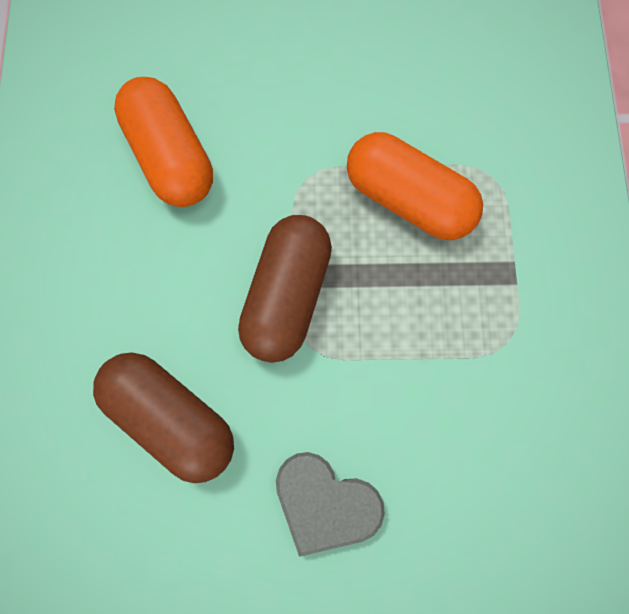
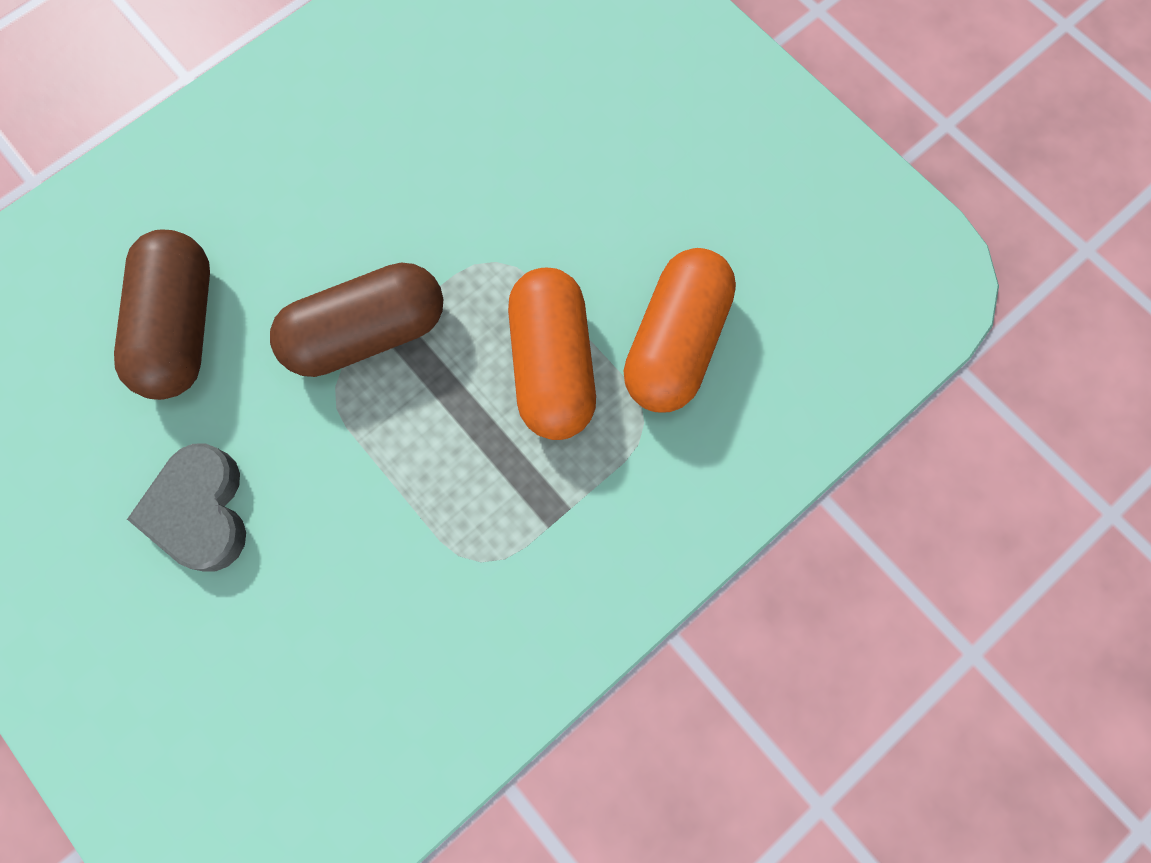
camera: 50 degrees right, 0 degrees up
(170, 157) = (420, 137): orange capsule -> orange capsule (675, 343)

